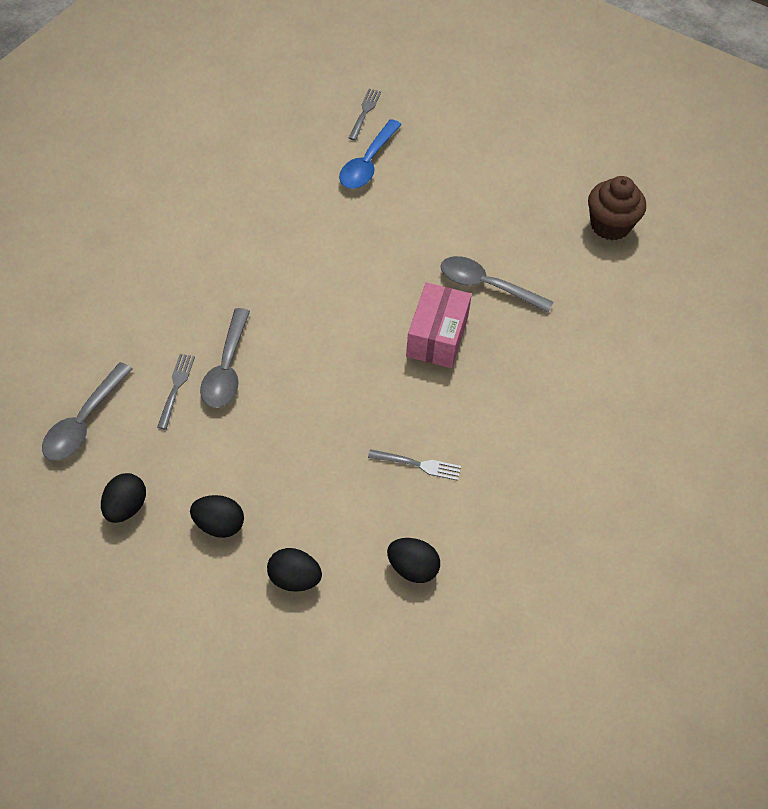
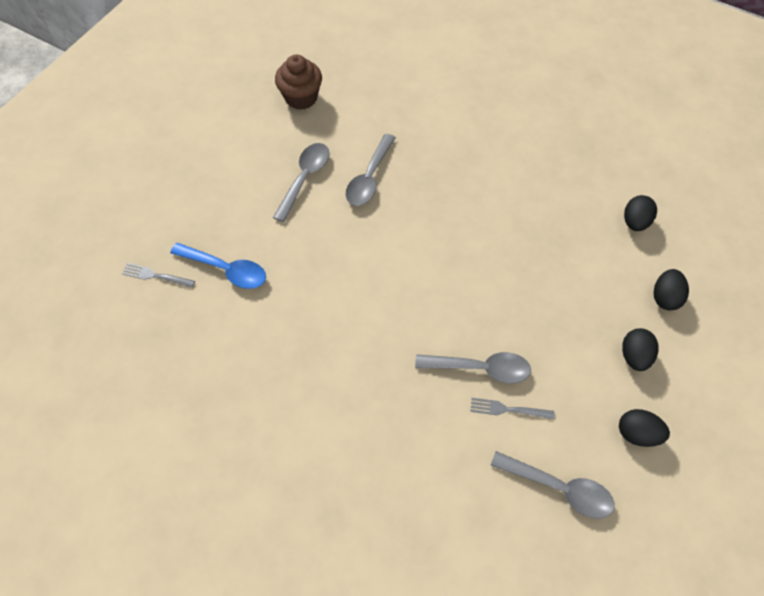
camera: 90 degrees left, 5 degrees up
(418, 464) = (548, 221): grey fork -> none
(437, 336) = (425, 211): pink box -> none
(485, 227) = (305, 178): none -> grey spoon

